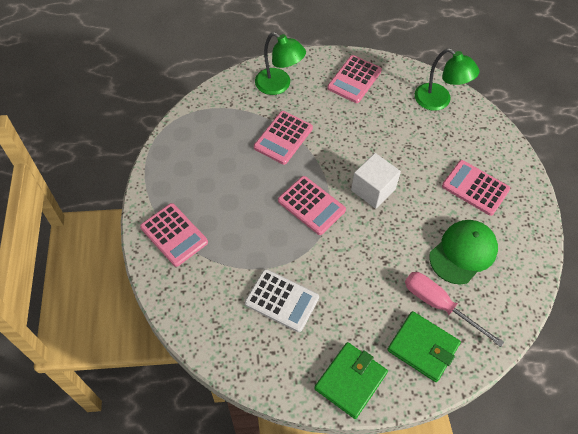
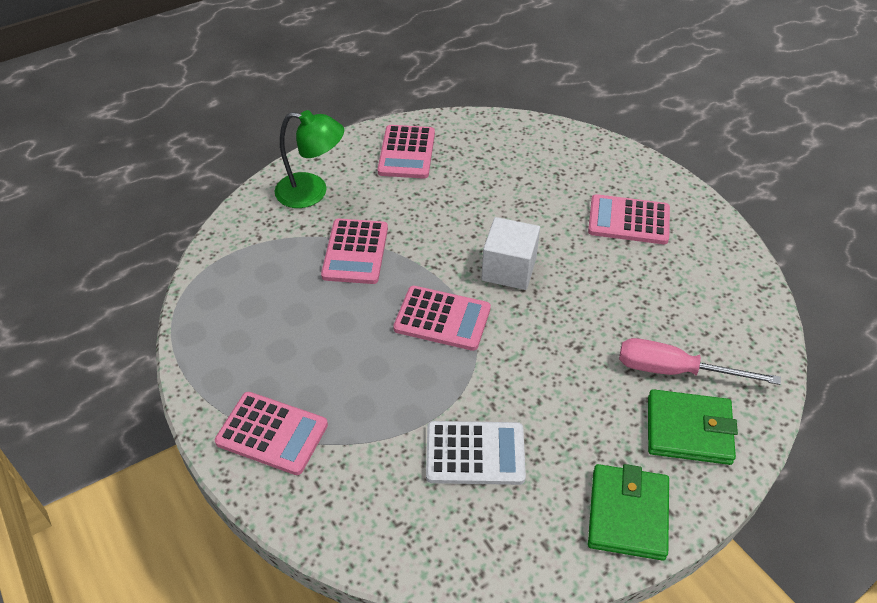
camera: 25 degrees left, 10 degrees down
(439, 101) = (525, 141): green lamp -> none
(463, 252) = (662, 298): green cap -> none

